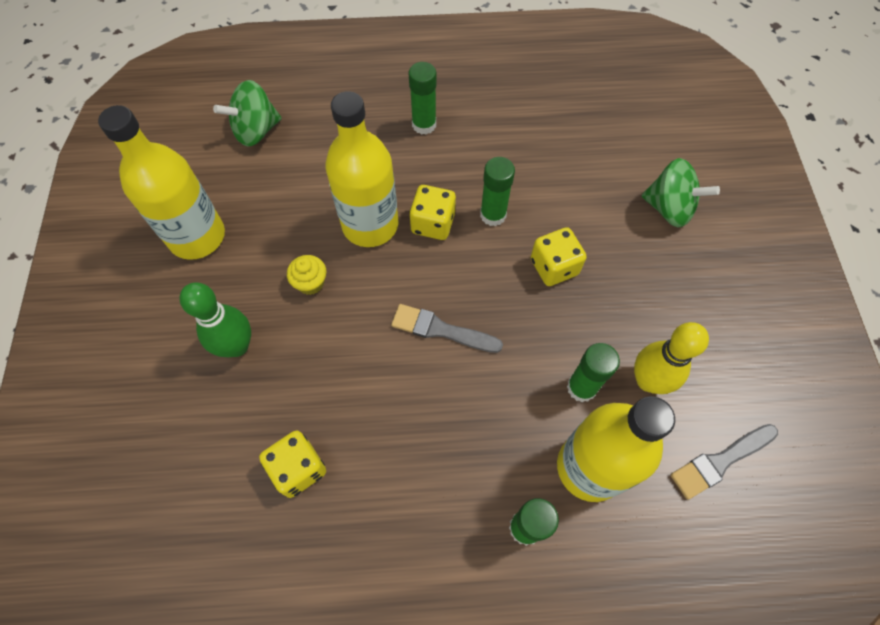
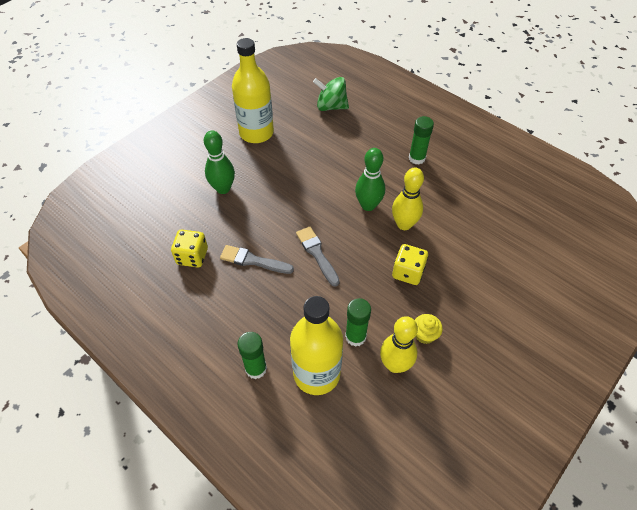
camera: 45 degrees right, 10 degrees down
(310, 283) = (282, 187): yellow cupcake -> yellow cupcake (424, 334)
(370, 225) = (337, 183): yellow bottle -> none
(433, 223) = (368, 205): yellow dice -> green bowling pin
(493, 215) = (404, 224): green glue stick -> yellow bowling pin
(669, 208) = (512, 297): green spinning top -> none
(720, 461) = (388, 436): grey brush -> grey brush (253, 261)

